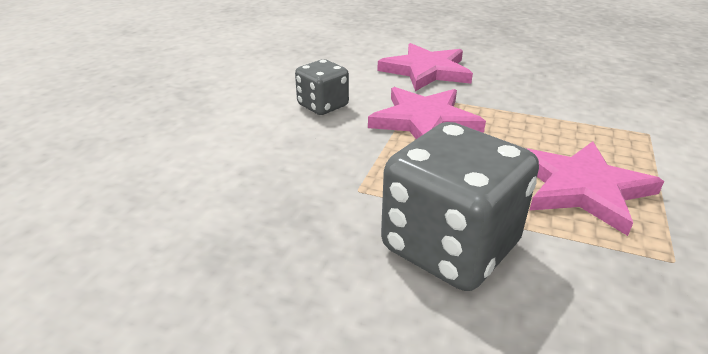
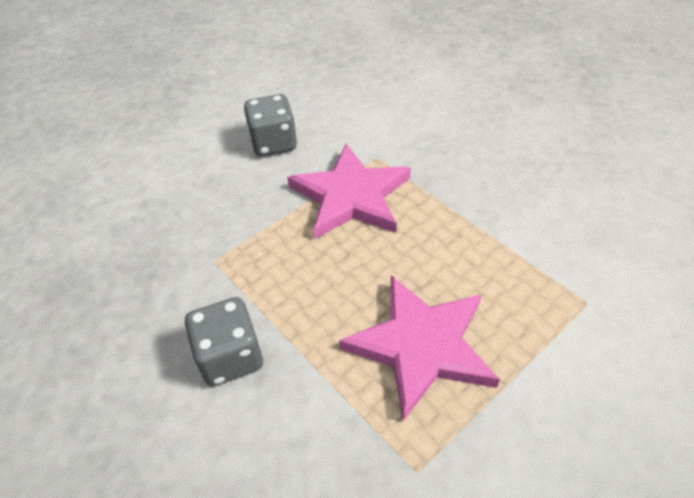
camera: 30 degrees right, 15 degrees up
(426, 71) = (422, 122): pink star -> none
(449, 247) = (230, 357): grey dice -> grey dice, size x0.55

